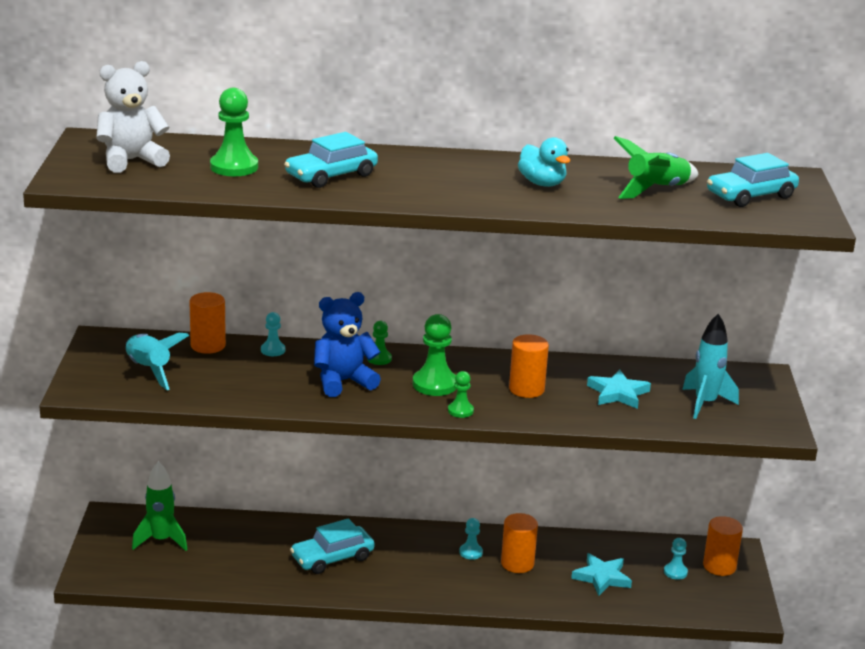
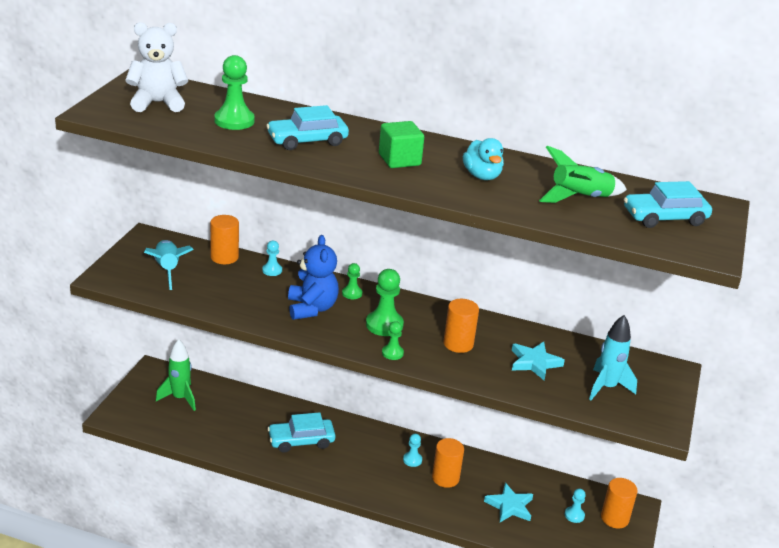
camera: 15 degrees right, 5 degrees up
(343, 382) = (311, 308): blue teddy bear -> blue teddy bear turned 90 degrees clockwise
(445, 180) = (399, 160): none -> green cube

